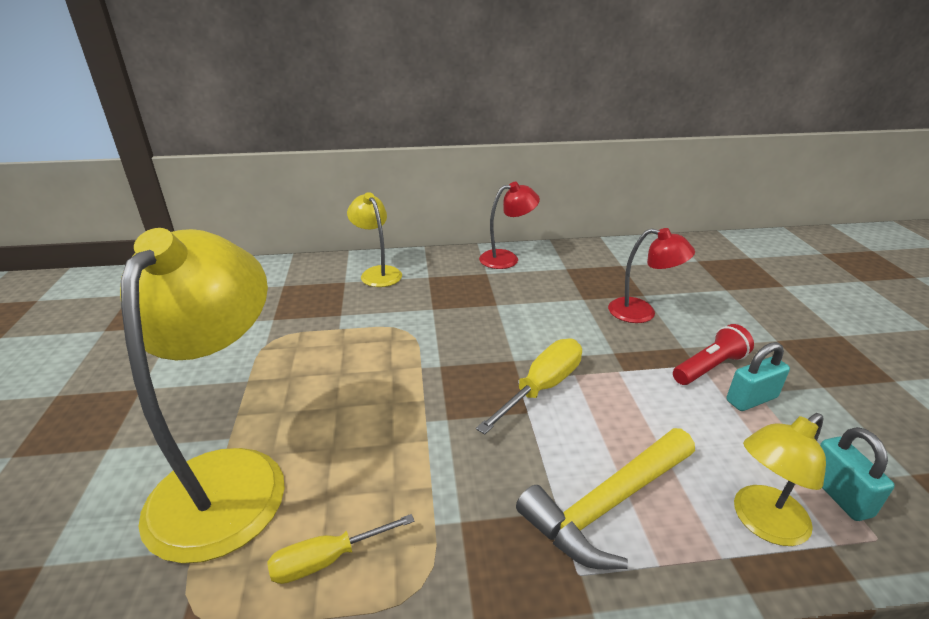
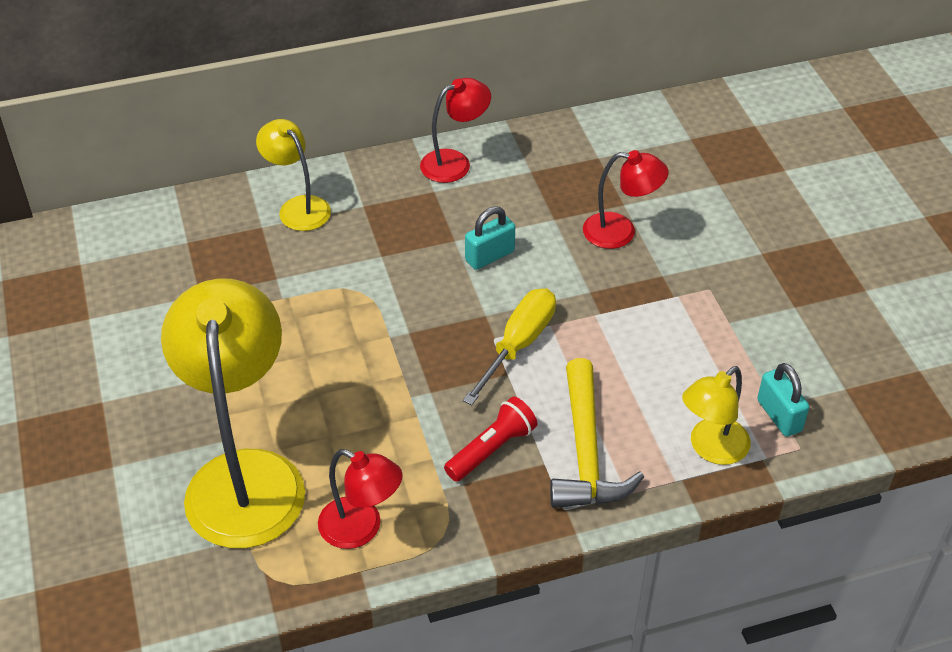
camera: 10 degrees left, 15 degrees up
(326, 560) = (361, 529): yellow screwdriver -> red lamp
(607, 504) = (586, 452): yellow hammer -> yellow hammer turned 45 degrees counterclockwise
(709, 367) = (686, 298): red flashlight -> red flashlight (491, 449)
(751, 399) = (722, 330): turquoise padlock -> turquoise padlock (489, 256)

